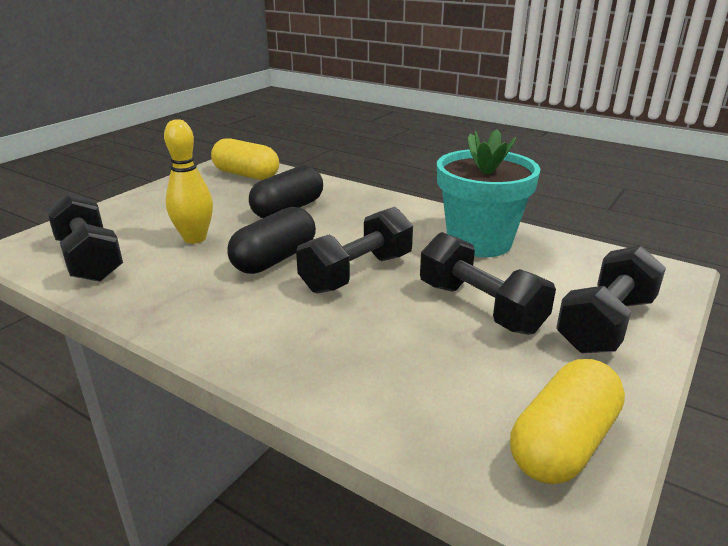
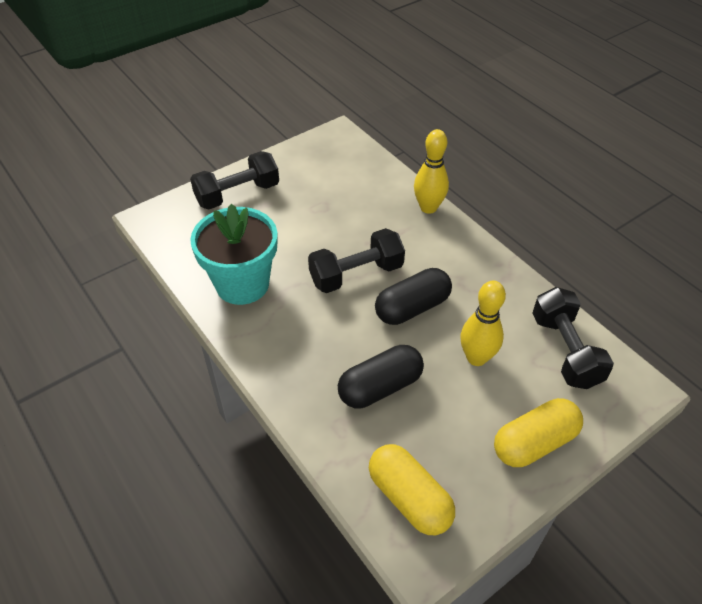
camera: 160 degrees left, 20 degrees up
(286, 376) = (428, 208): none -> yellow bowling pin
(480, 307) = (296, 223): black dumbbell -> none
(562, 443) = (322, 150): yellow capsule -> yellow capsule (534, 443)

